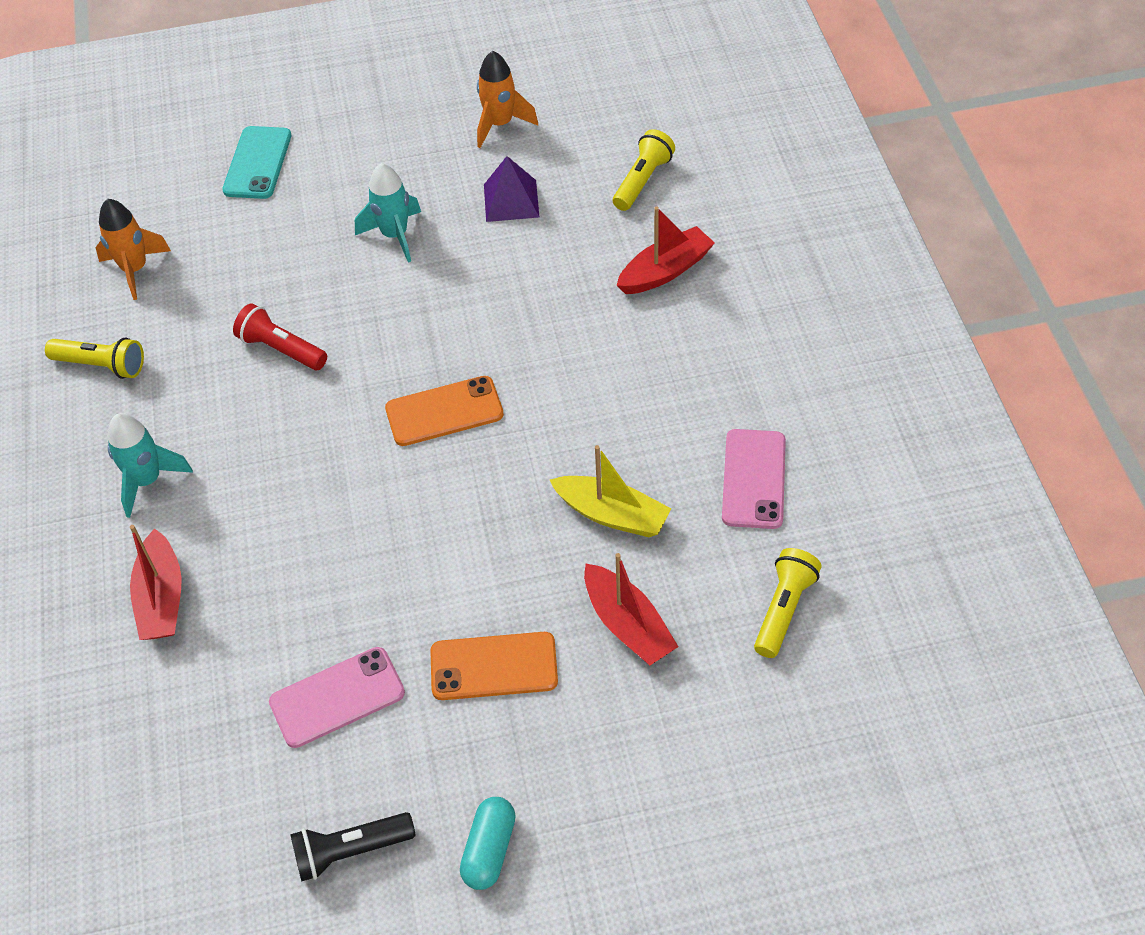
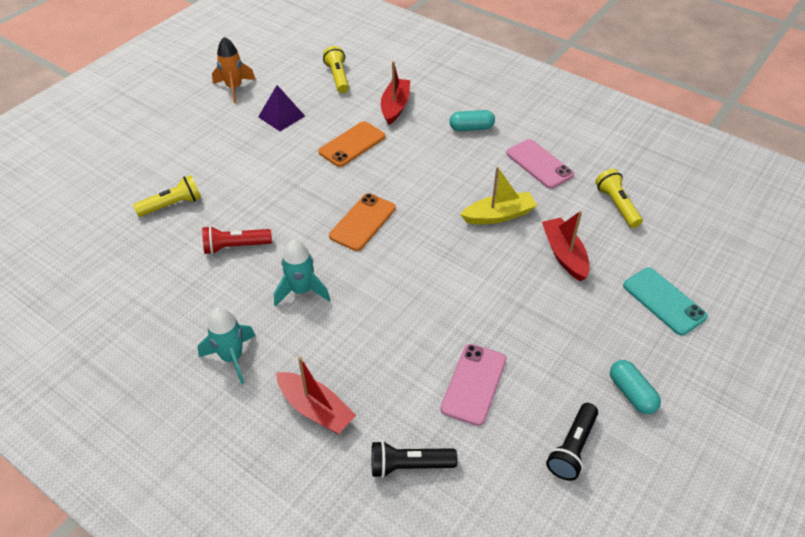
camera: 45 degrees left, 5 degrees down
(101, 365) = (127, 319): yellow flashlight -> yellow flashlight (172, 205)
(135, 269) = (90, 260): orange rocket -> none
(178, 729) = (409, 466): none -> black flashlight
(257, 163) = (110, 170): turquoise phone -> turquoise phone (664, 301)
(395, 235) = (236, 162): turquoise rocket -> turquoise rocket (301, 291)
(494, 666) = (529, 314): orange phone -> orange phone (352, 144)
(628, 625) = (564, 254): red boat -> red boat turned 120 degrees counterclockwise
(727, 366) = (471, 128): none -> turquoise capsule

